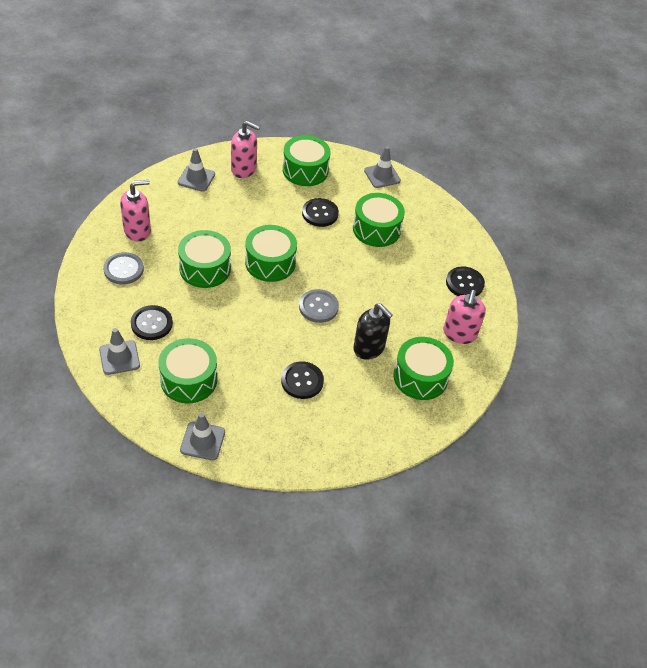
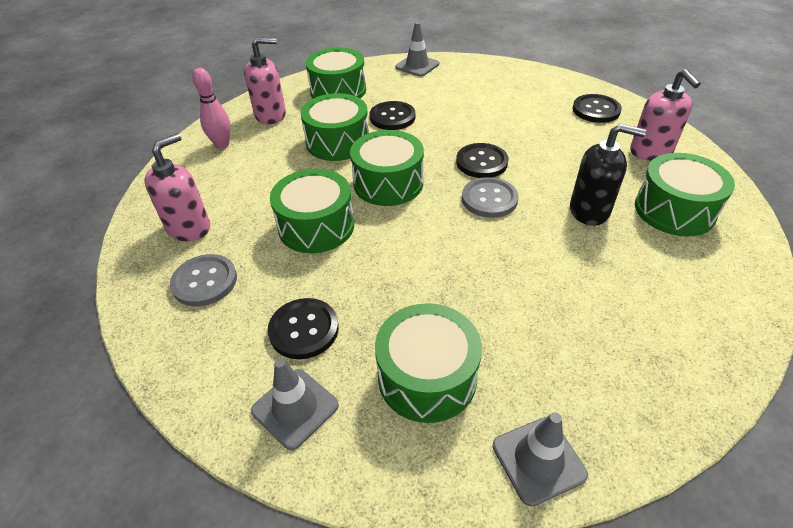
camera: 25 degrees left, 5 degrees down
(196, 178) = (222, 145): grey traffic cone -> pink bowling pin
(302, 381) = (566, 288): black button -> black button (481, 162)
(376, 229) = (462, 105): green drum -> green drum (337, 142)

